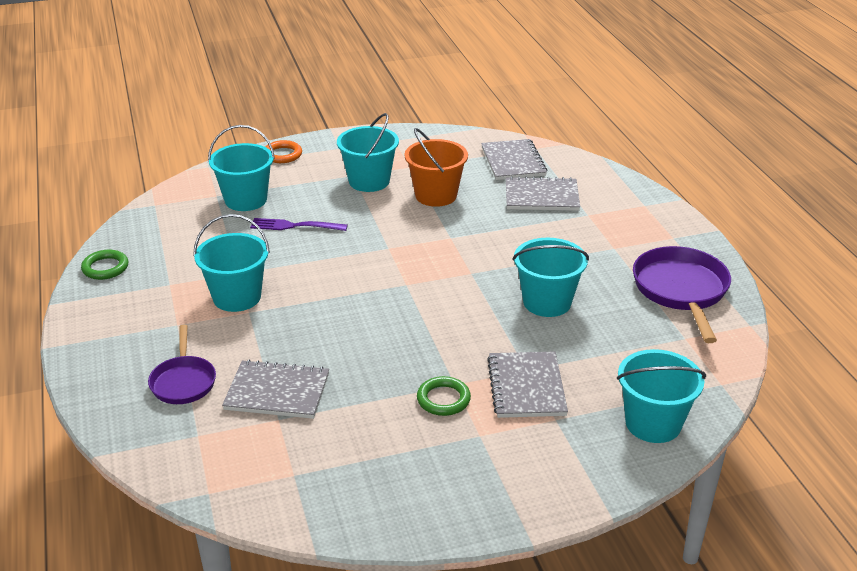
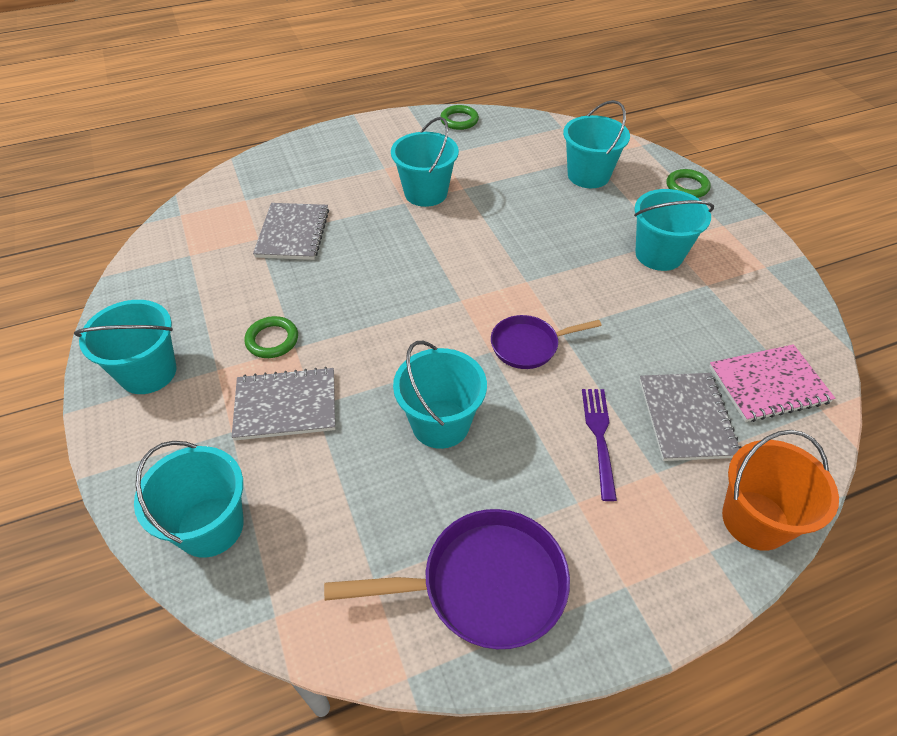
camera: 85 degrees right, 15 degrees up
(183, 381) = (310, 183): purple pan -> purple pan (528, 345)
(282, 155) = (687, 187): orange ring -> green ring
(295, 226) = (550, 212): purple fork -> purple fork (599, 437)
(436, 195) = (649, 312): orange bucket -> orange bucket (755, 520)
(480, 486) = (148, 372): none -> turquoise bucket
(513, 162) = (768, 385): grey notebook -> pink notebook

